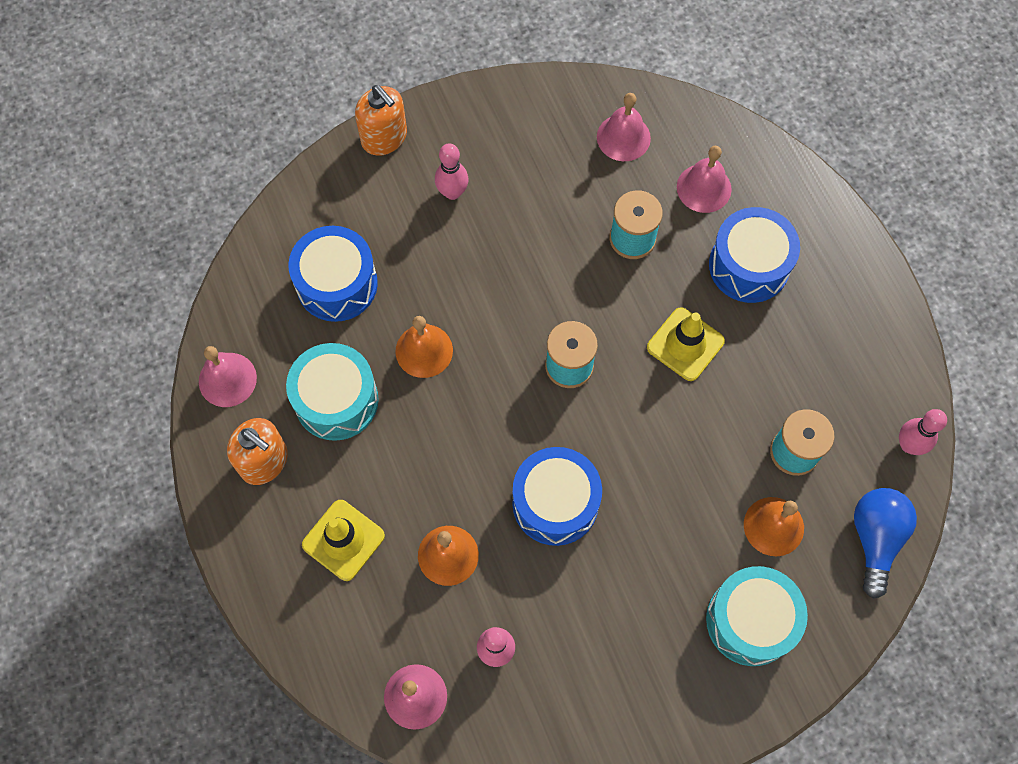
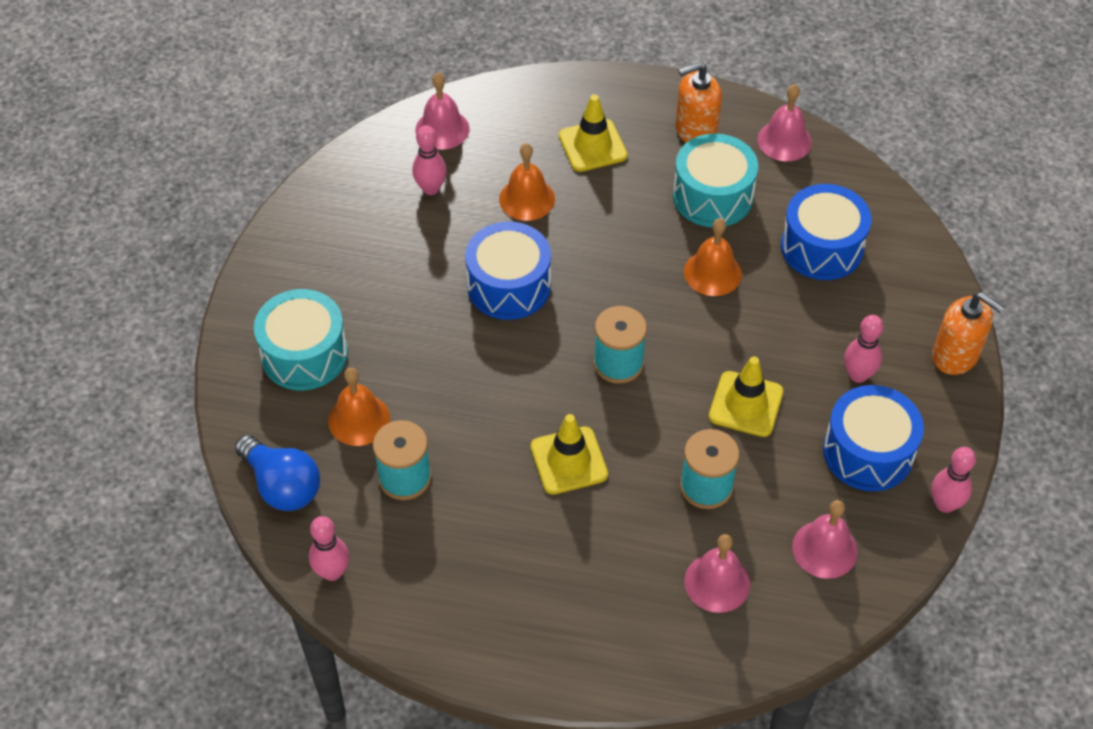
camera: 125 degrees right, 15 degrees down
(384, 137) = (955, 355): orange soap dispenser -> orange soap dispenser turned 135 degrees counterclockwise
(527, 84) = (945, 504): none -> pink bowling pin
(538, 253) = (746, 404): none -> yellow traffic cone
(749, 265) = (605, 565): blue drum -> blue drum (868, 452)

